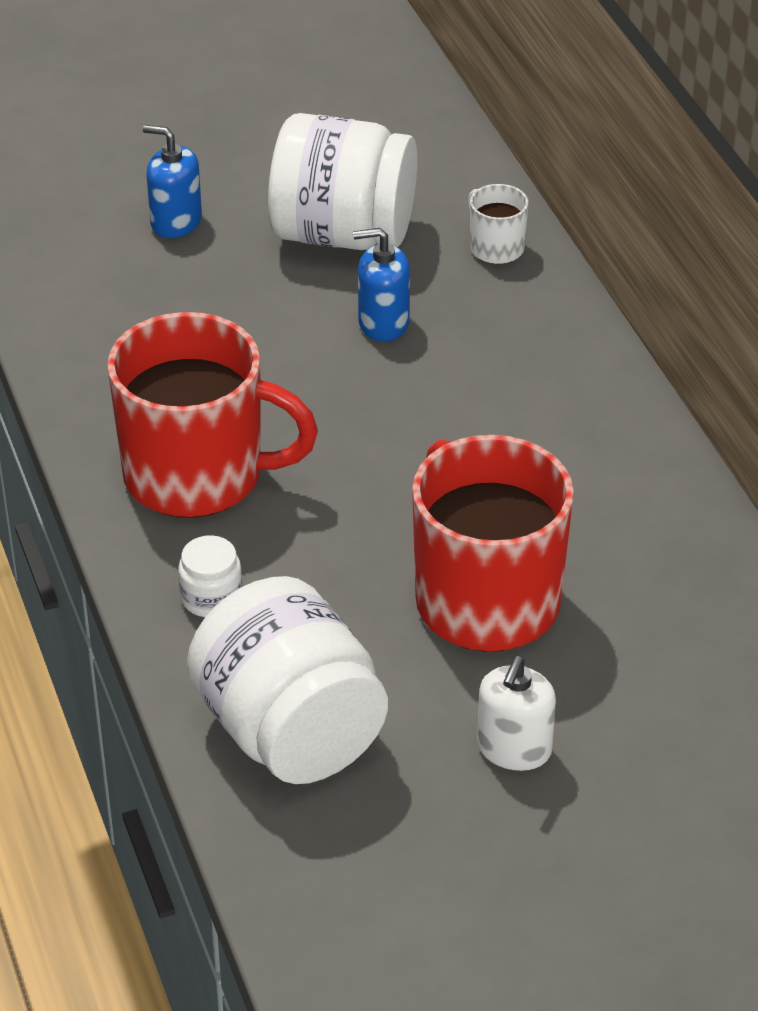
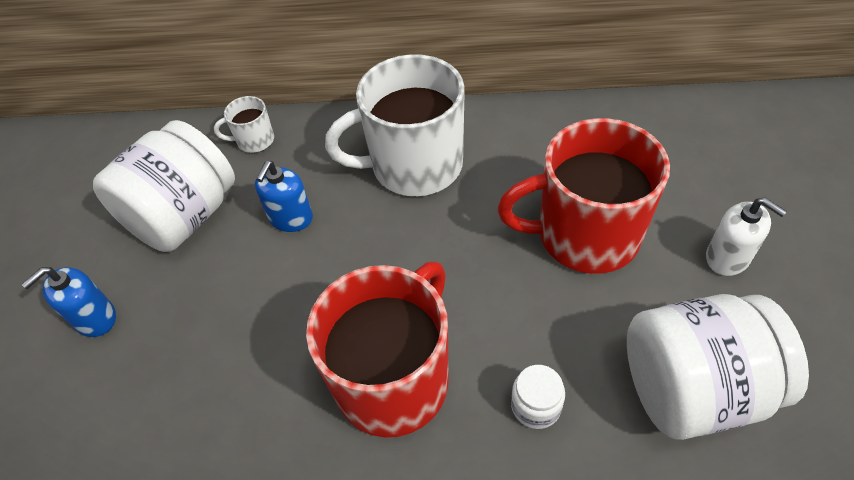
camera: 65 degrees left, 10 degrees up
(527, 408) = (414, 166): none -> white mug

